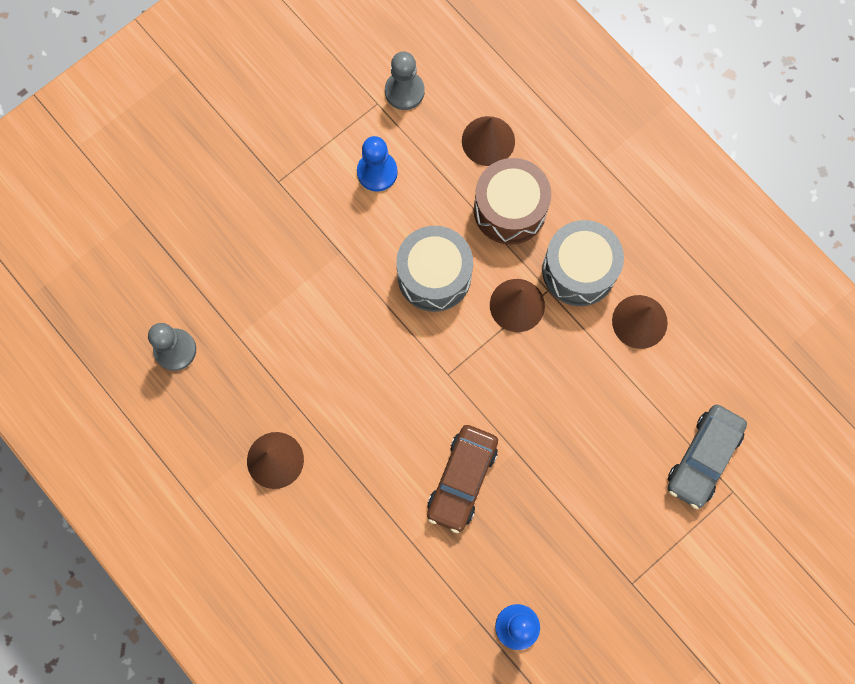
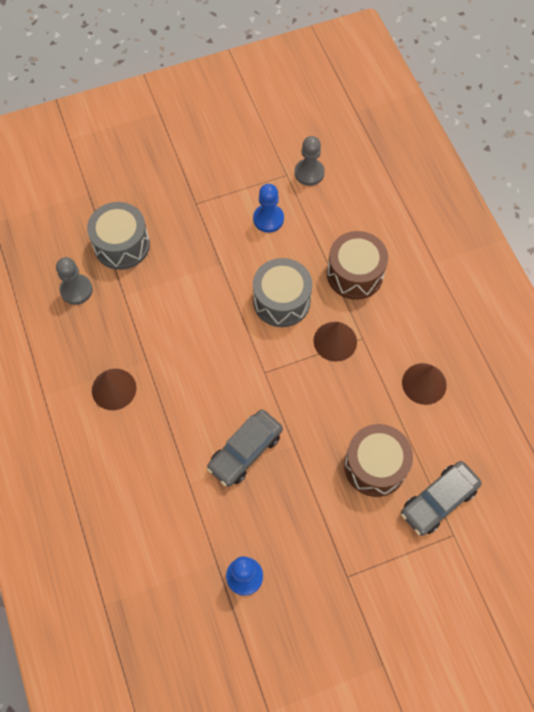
camera: 20 degrees right, 10 degrees down
(462, 479) = (245, 451): brown car -> grey car
(488, 141) = (357, 223): brown cone -> none
(579, 270) = (391, 332): grey drum -> grey drum (122, 245)
(618, 443) = (375, 466): none -> brown drum

